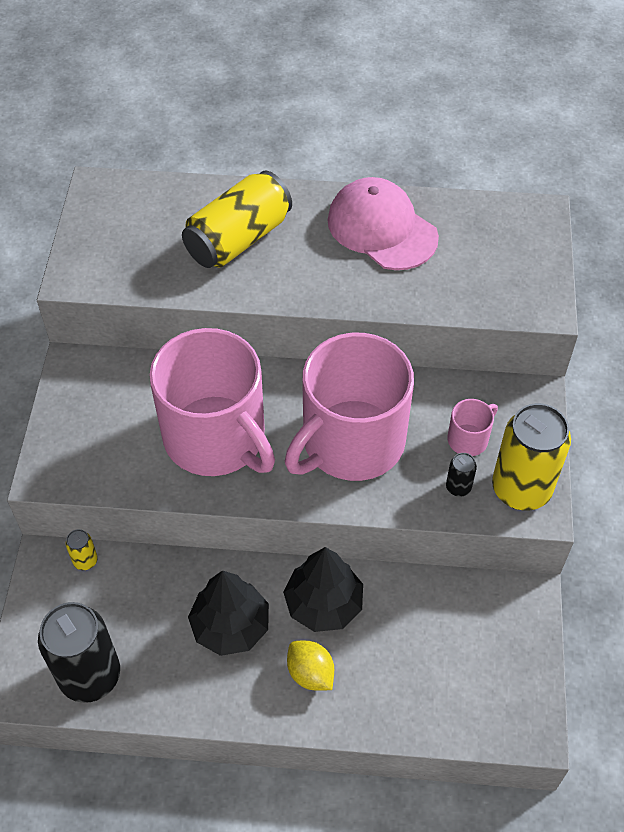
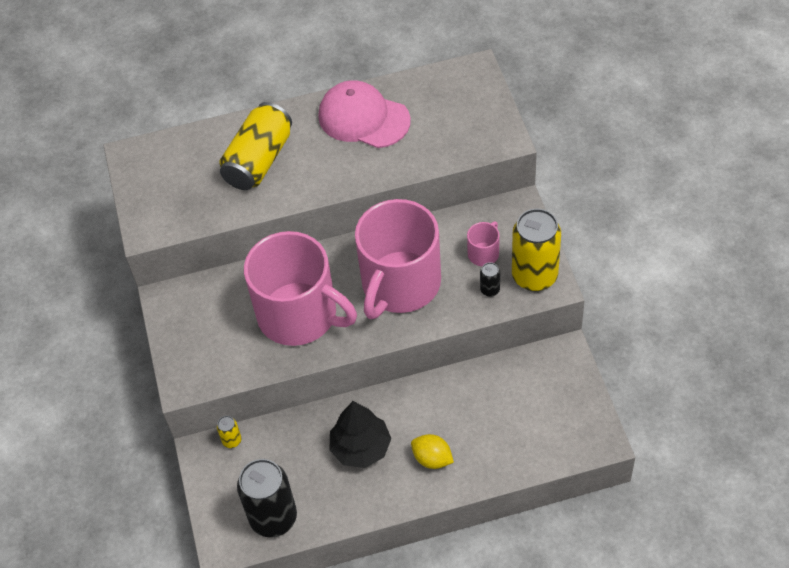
camera: 15 degrees left, 0 degrees up
(323, 604) = (421, 408): black tree -> none

